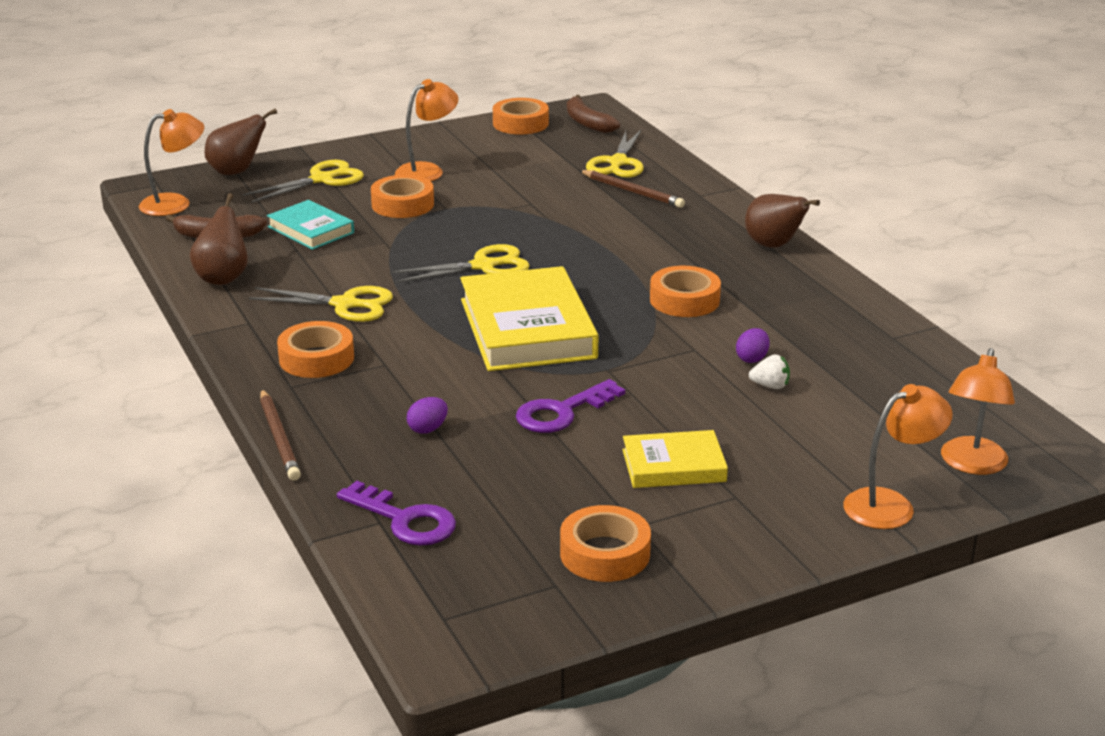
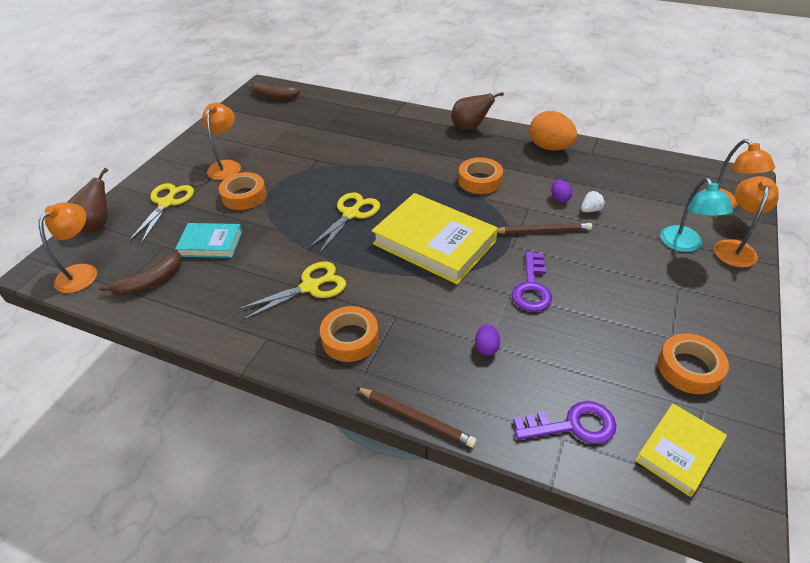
camera: 40 degrees left, 15 degrees up
(223, 277) = (200, 313): brown pear -> none
(520, 123) = (238, 111): orange tape -> none
(618, 162) = (326, 113): yellow scissors -> none
(632, 192) = (358, 128): brown pencil -> brown pencil (542, 231)
(673, 466) = (628, 287): yellow book -> yellow book (679, 451)
(825, 470) = (684, 245): none -> turquoise lamp
(843, 308) = (549, 147): none -> orange egg

